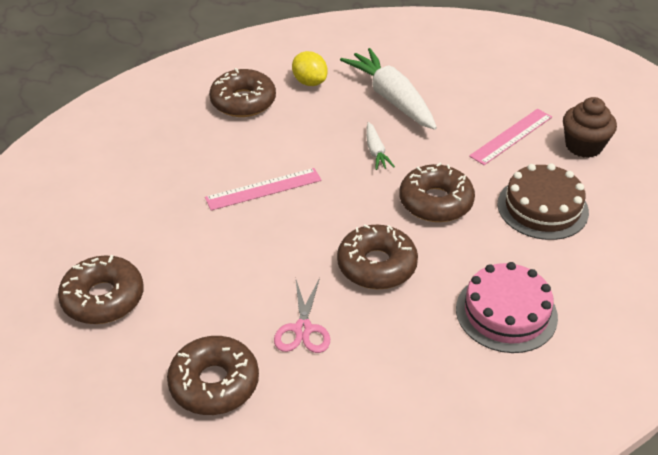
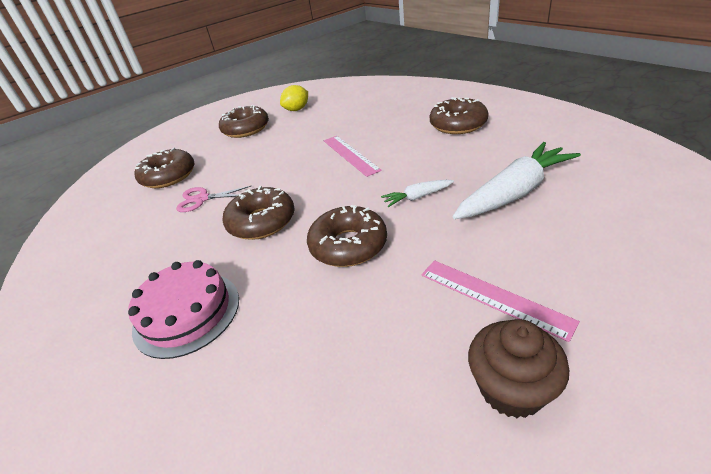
camera: 90 degrees right, 5 degrees down
(309, 82) = (508, 145): yellow lemon -> yellow lemon (297, 109)
(542, 208) = (351, 338): brown cake -> none

